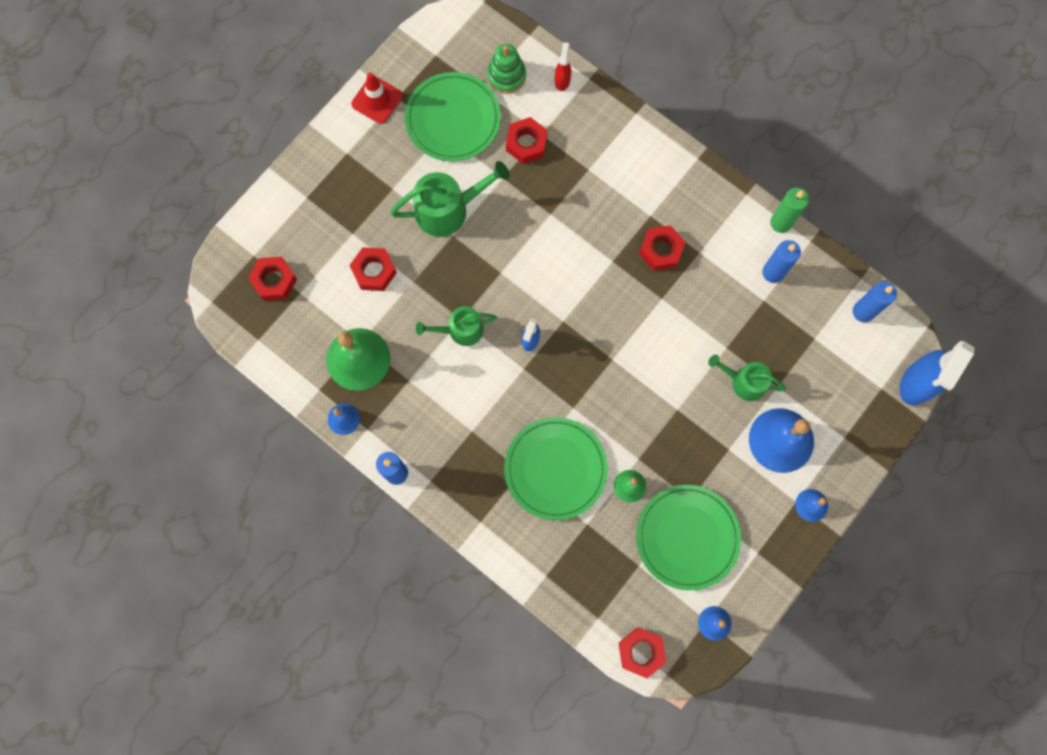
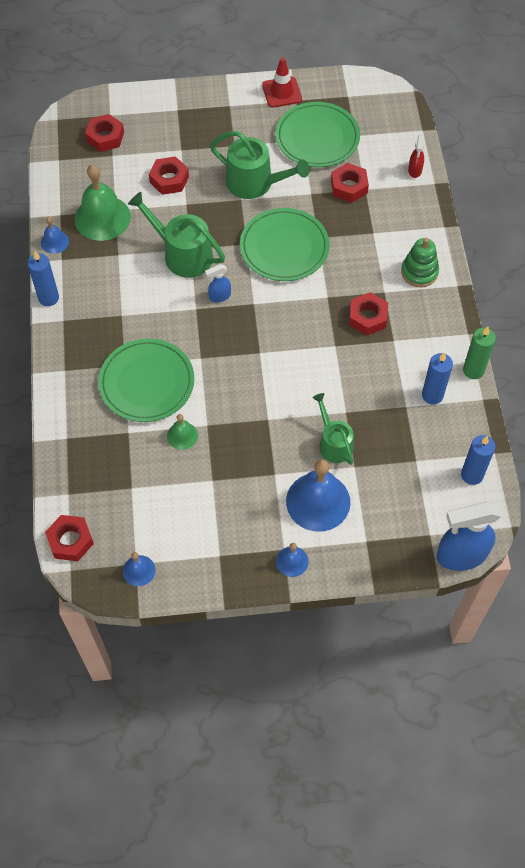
camera: 45 degrees right, 15 degrees down
(461, 330) = (183, 254): green watering can -> green watering can, size x1.54
(506, 76) = (380, 141): green stacking toy -> green stacking toy (419, 272)
(562, 80) = (415, 170): red spray bottle -> red spray bottle turned 135 degrees clockwise
(687, 537) = (183, 501): green plate -> green plate (284, 247)

